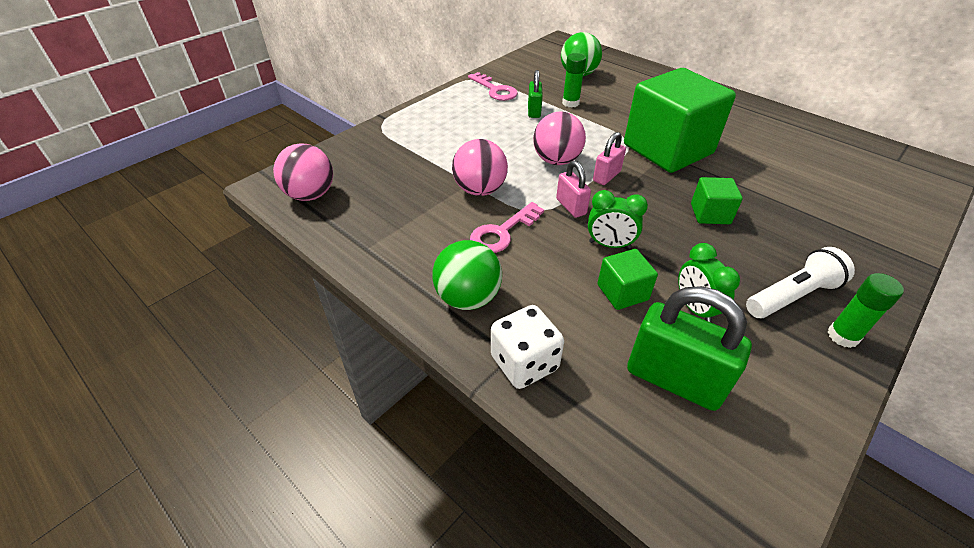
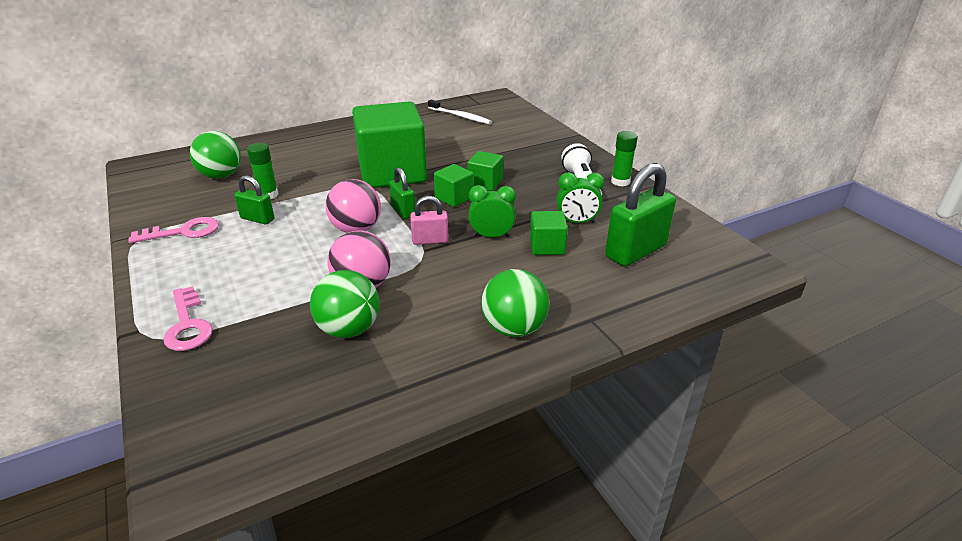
camera: 70 degrees left, 10 degrees down
(310, 195) = (253, 429): pink ball -> none
(423, 201) = (349, 329): none -> green ball
(502, 232) = (438, 287): pink key -> pink key (188, 325)
(524, 363) = (600, 314): white dice -> none
(606, 176) = (403, 211): pink padlock -> green padlock
(609, 245) = (491, 236): green clock -> green clock turned 120 degrees counterclockwise
(659, 200) = (454, 198): none -> green cube
(843, 156) = (461, 116): none -> white toothbrush

